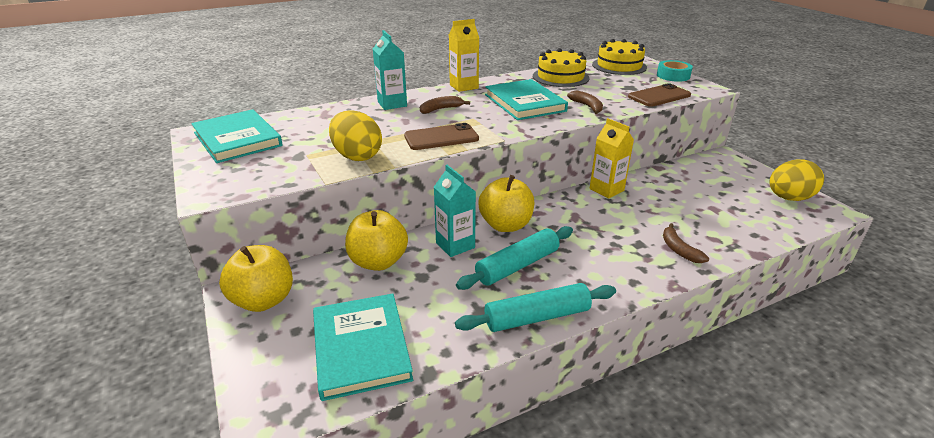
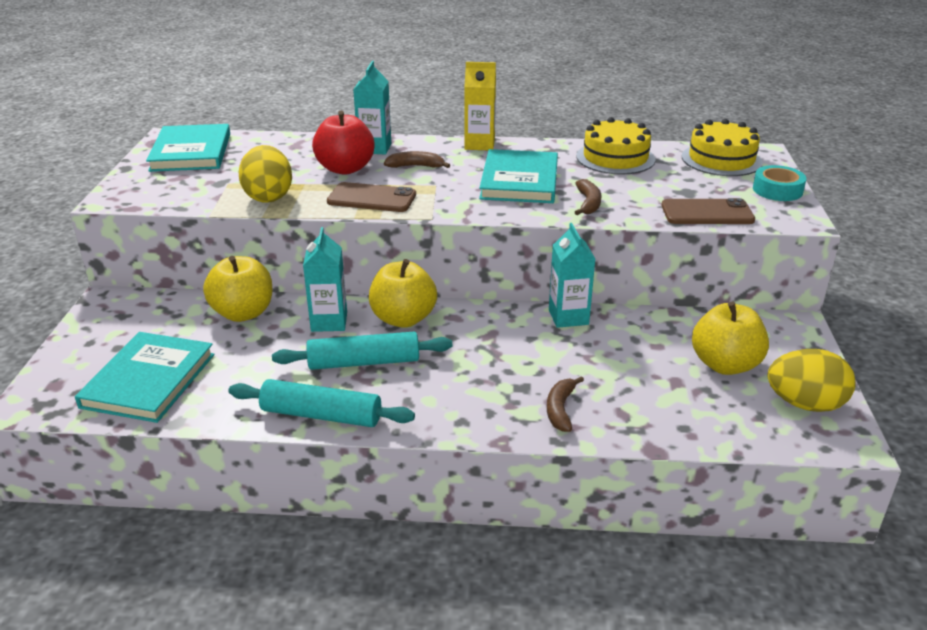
camera: 30 degrees right, 0 degrees up
(263, 300) = (119, 313): yellow apple -> yellow apple (725, 364)
(390, 122) = (345, 169): none -> red apple
(606, 189) = (568, 317): yellow carton -> turquoise carton

